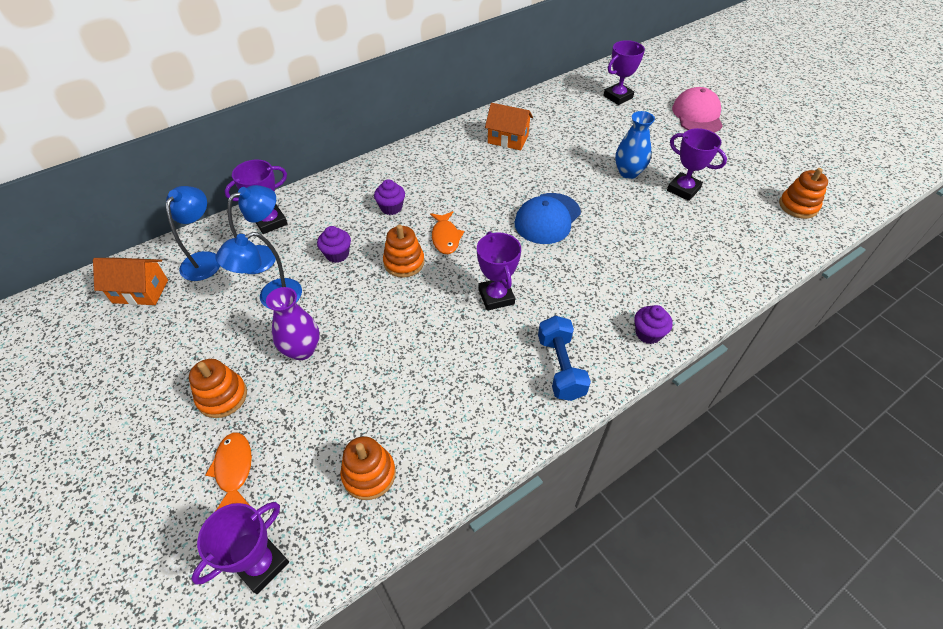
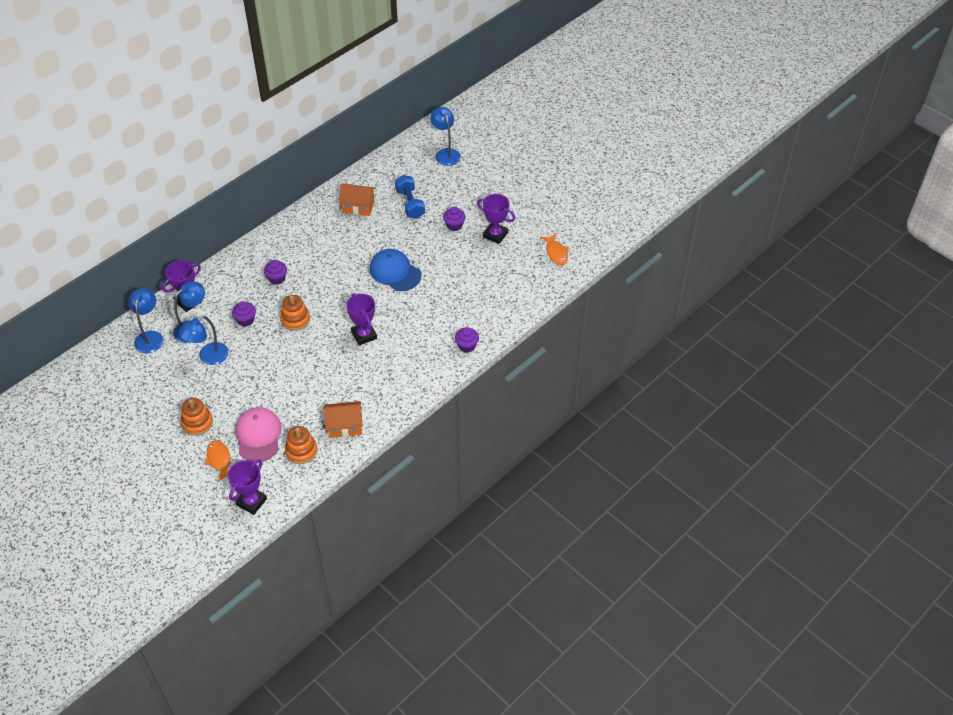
camera: 10 degrees left, 0 degrees up
(140, 291) = (113, 365): orange house -> orange house (345, 426)
(302, 350) = (240, 388): purple vase -> none
(445, 237) = (322, 297): orange fish -> orange fish (556, 253)
(547, 218) = (395, 272): blue cap -> blue cap turned 105 degrees clockwise
(560, 367) = (411, 375): blue dumbbell -> blue dumbbell (410, 204)
(618, 97) = (446, 153): purple trophy -> blue lamp
(628, 172) = (454, 225): blue vase -> purple cupcake
(697, 115) = (510, 164): pink cap -> pink cap (258, 436)
(798, 206) = (578, 238): orange stacking toy -> none

